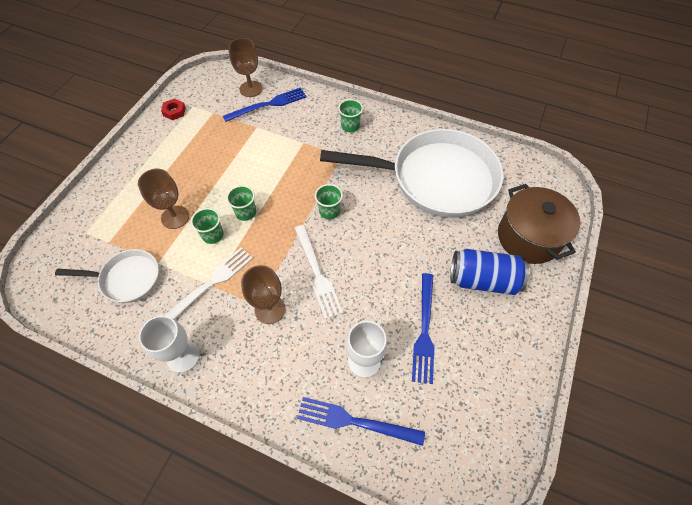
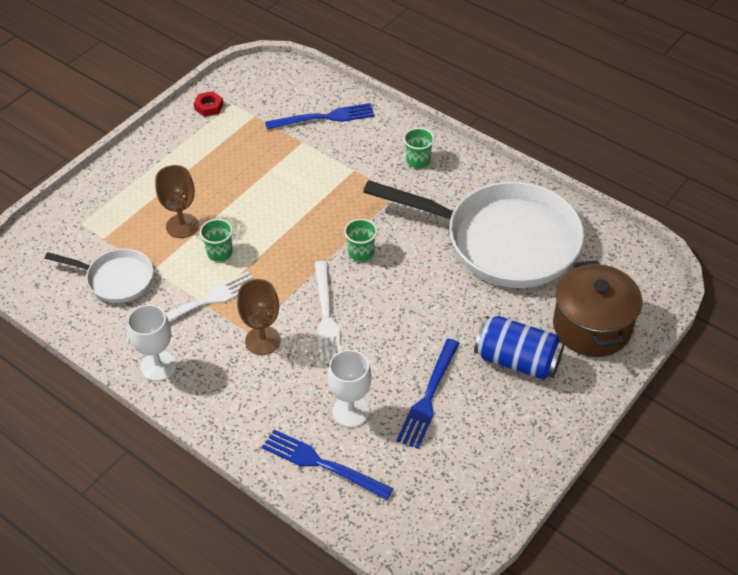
camera: 15 degrees right, 10 degrees down
(246, 212) = (263, 236): green cup -> none
(251, 89) = (308, 95): brown goblet -> none

